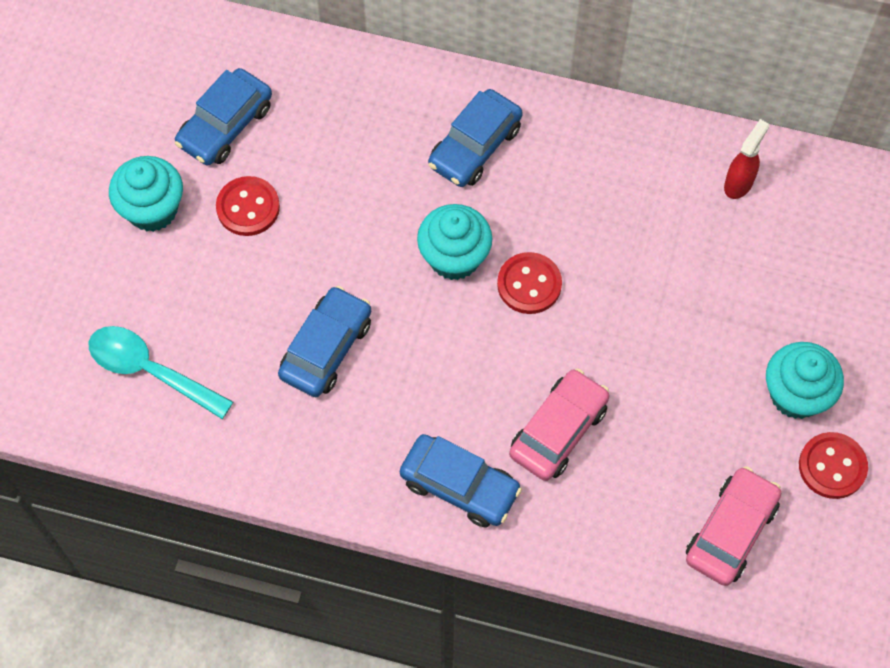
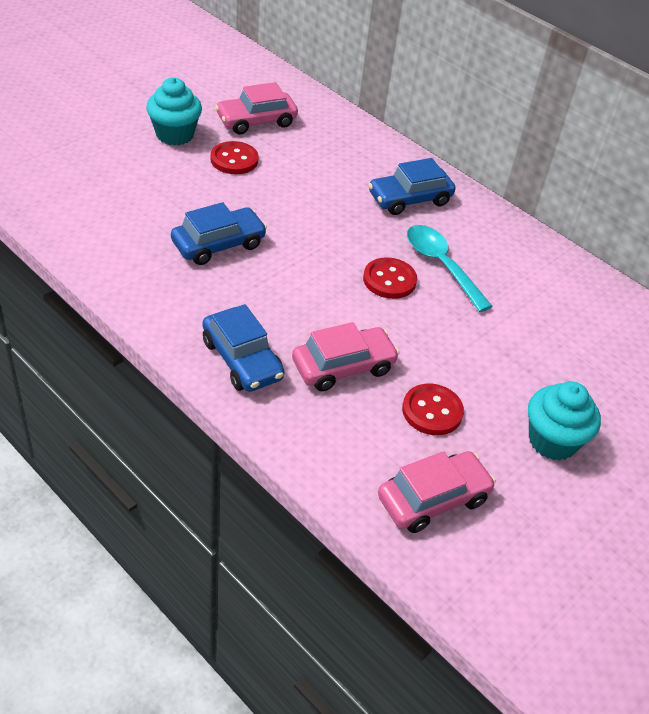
camera: 25 degrees right, 20 degrees down
(150, 370) = (95, 200): turquoise spoon -> turquoise spoon (441, 265)
(225, 125) = (256, 121): blue car -> pink car
(454, 257) = (348, 243): turquoise cupcake -> none
(739, 183) = (590, 301): red spray bottle -> none
(832, 466) = (552, 503): red button -> red button (432, 411)

